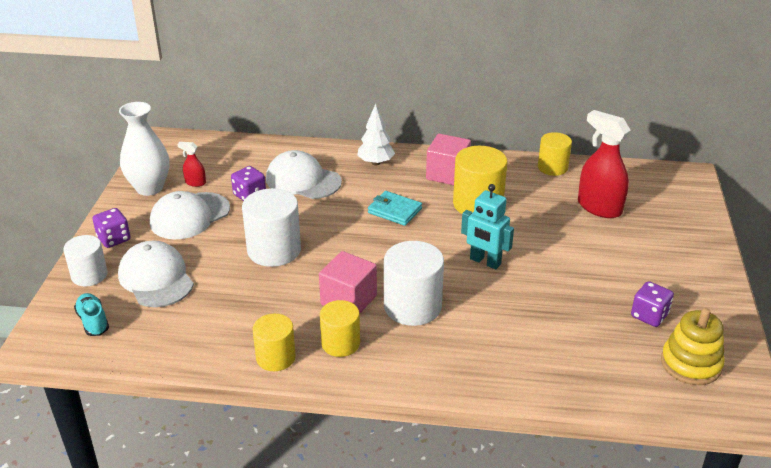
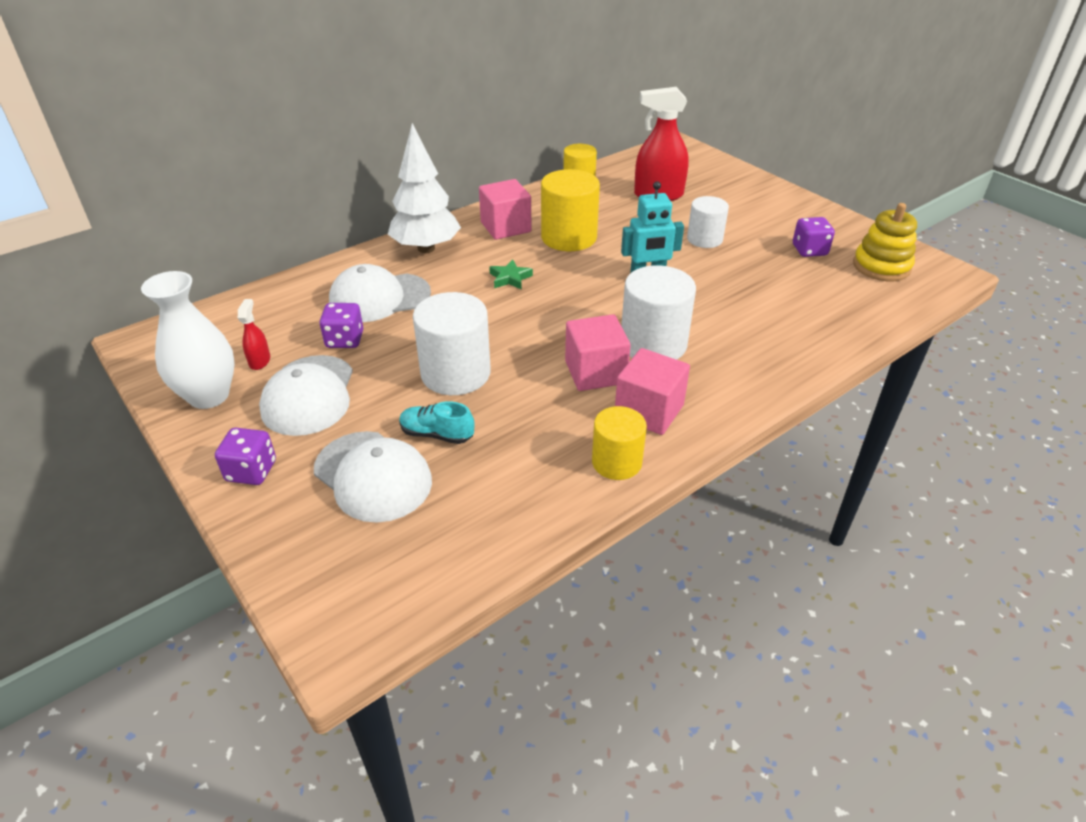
camera: 45 degrees left, 5 degrees up
(89, 275) = (283, 526): white cylinder -> white cylinder (704, 239)
(93, 322) = (372, 568): turquoise shoe -> turquoise shoe (437, 434)
(156, 278) = (373, 476): white cap -> white cap turned 150 degrees counterclockwise
(195, 183) = (260, 361): red spray bottle -> red spray bottle turned 120 degrees clockwise
(340, 343) = (649, 411): yellow cylinder -> pink cube
(375, 163) = (426, 248): white tree -> white tree, size x1.57
(394, 210) = (510, 278): turquoise wallet -> green star

